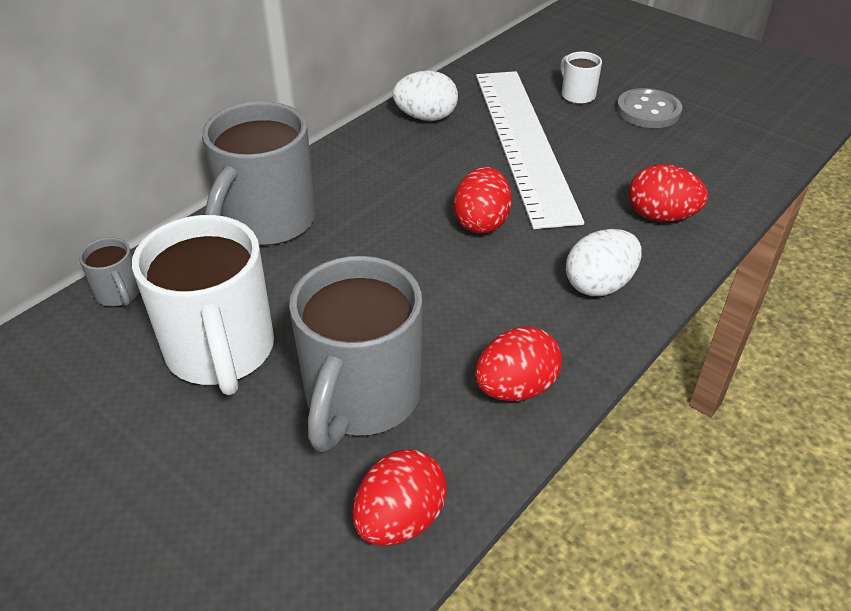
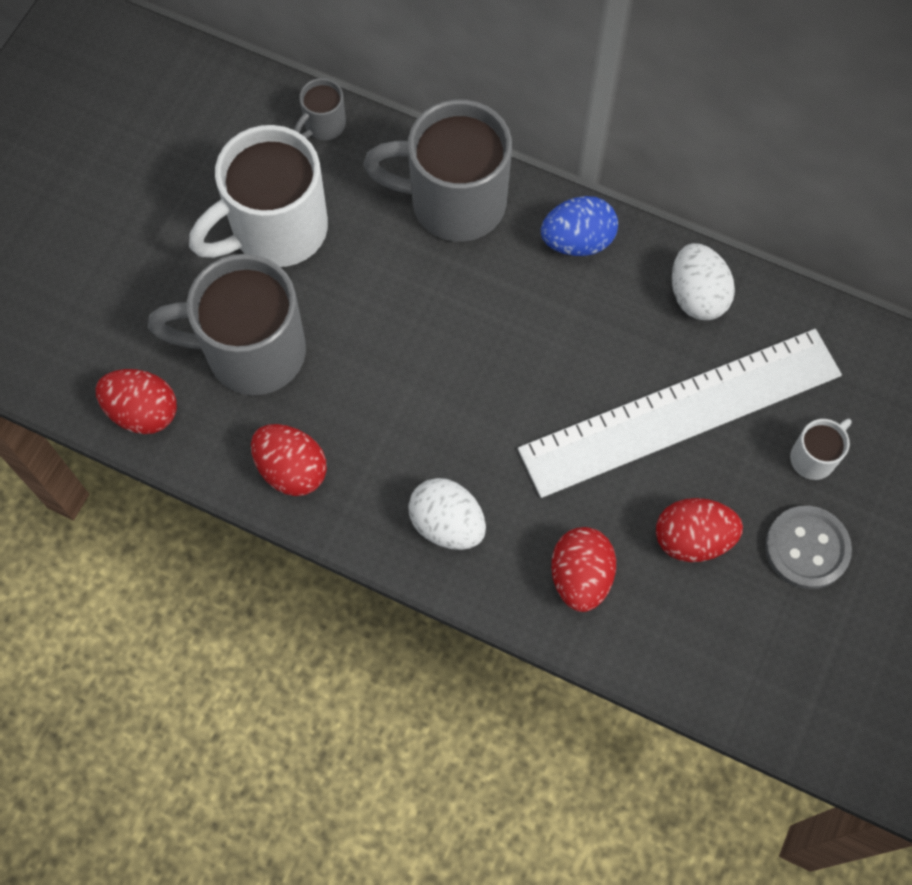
camera: 75 degrees right, 25 degrees up
(347, 163) = (577, 241): none -> blue egg
(481, 222) = (514, 397): red egg -> red egg (692, 539)

